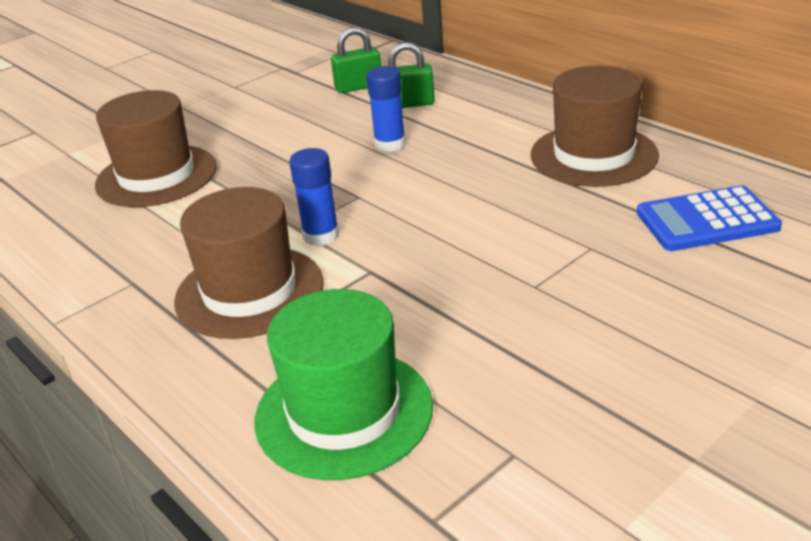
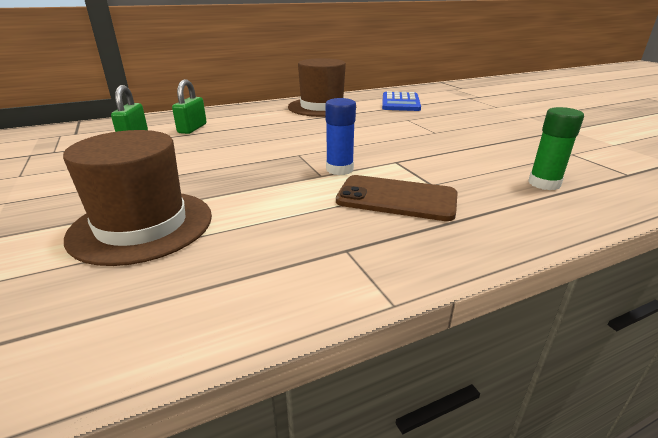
camera: 75 degrees left, 5 degrees down
(249, 291) = (396, 198): brown hat -> brown phone
(344, 412) = (544, 183): green hat -> green glue stick
(390, 144) = (240, 139): blue glue stick -> none

